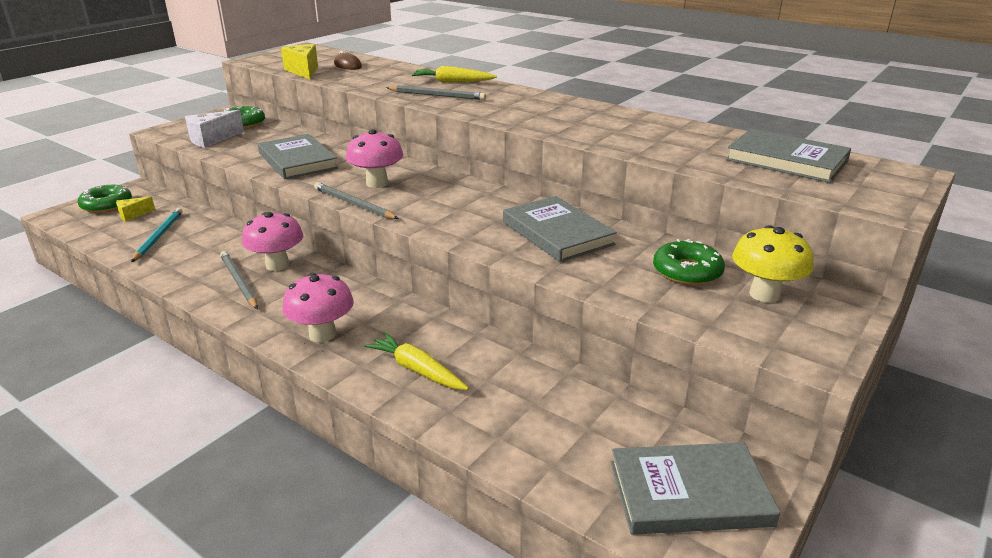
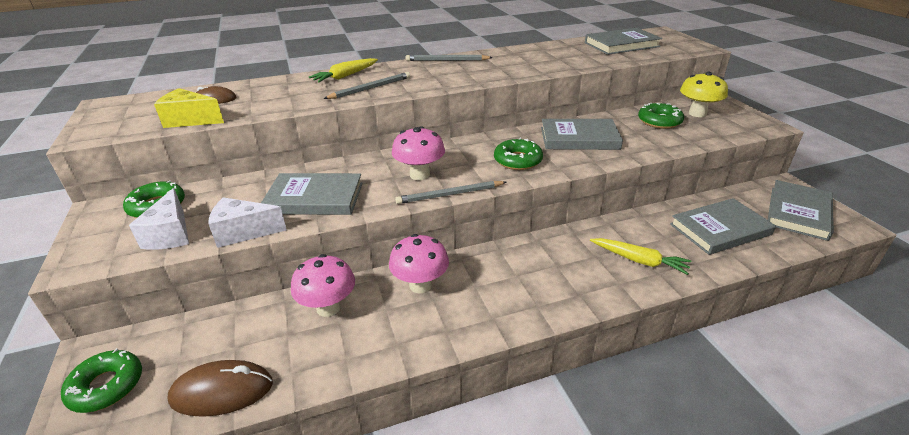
camera: 55 degrees left, 5 degrees up
(117, 238) = (222, 391): none -> brown mouse
(133, 215) = (173, 366): yellow cheese -> none
(159, 236) = (263, 353): turquoise pencil -> none
(230, 156) = (243, 232): none -> white cheese
(239, 282) = (430, 316): grey pencil -> grey pencil (446, 60)
(322, 334) = (561, 290): pink mushroom -> pink mushroom (328, 308)
(417, 370) = (639, 260): yellow carrot -> yellow carrot turned 135 degrees counterclockwise
(457, 215) = (517, 160): none -> green donut
(551, 420) = (720, 229): none -> grey book

